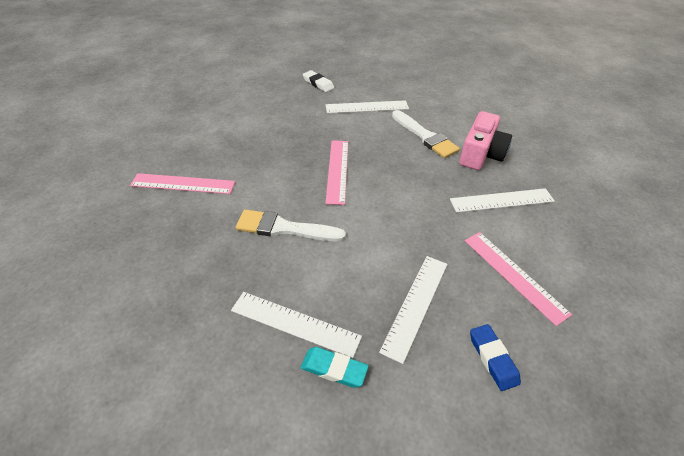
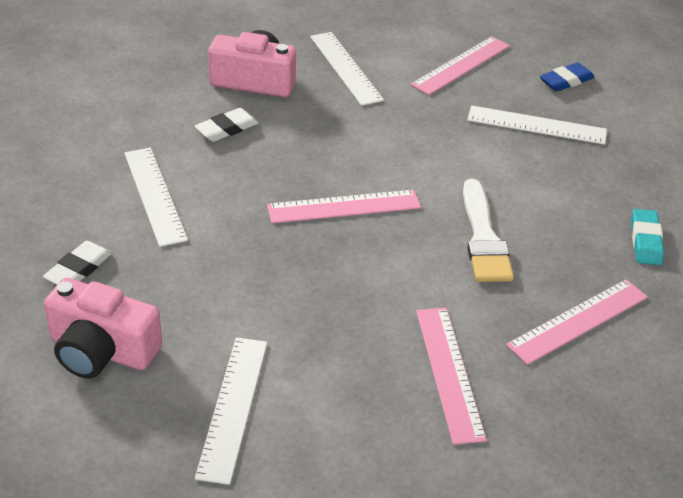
camera: 105 degrees left, 5 degrees down
(185, 254) = (578, 321): none -> pink ruler
(264, 86) = (101, 350): none -> pink camera
(295, 323) = (610, 203): white ruler -> white ruler (232, 407)
(334, 369) = (640, 170): turquoise eraser -> turquoise eraser (645, 241)
(425, 136) = (226, 129): white brush -> white eraser

